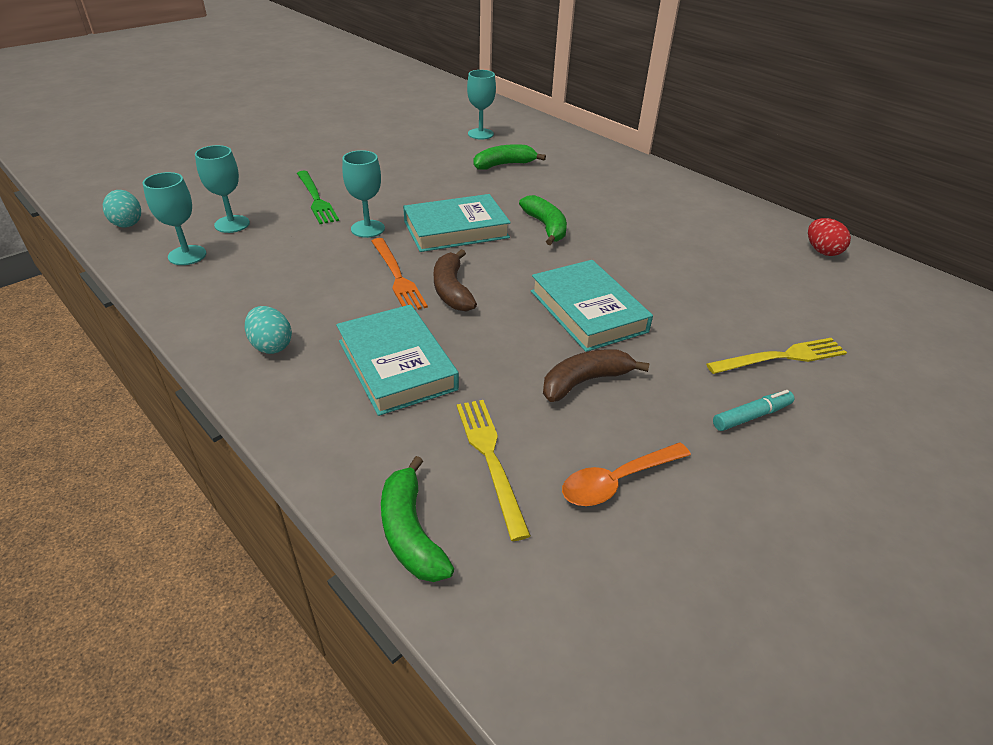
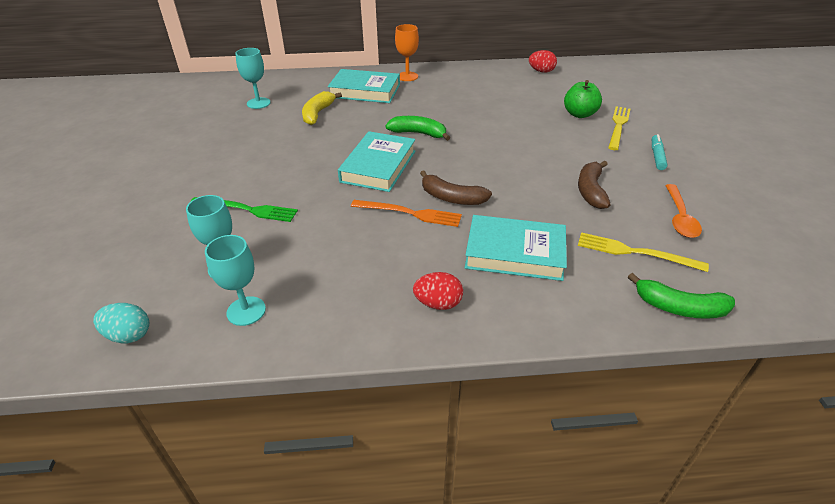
camera: 50 degrees left, 0 degrees up
(271, 345) = (438, 303): turquoise egg -> red egg
(368, 229) = (328, 202): turquoise goblet -> none
(504, 165) = (317, 113): green banana -> yellow banana
(588, 311) = (525, 160): turquoise book -> turquoise book (365, 91)
(651, 177) = (407, 76): none -> orange goblet
(760, 315) = (579, 114): none -> green apple

